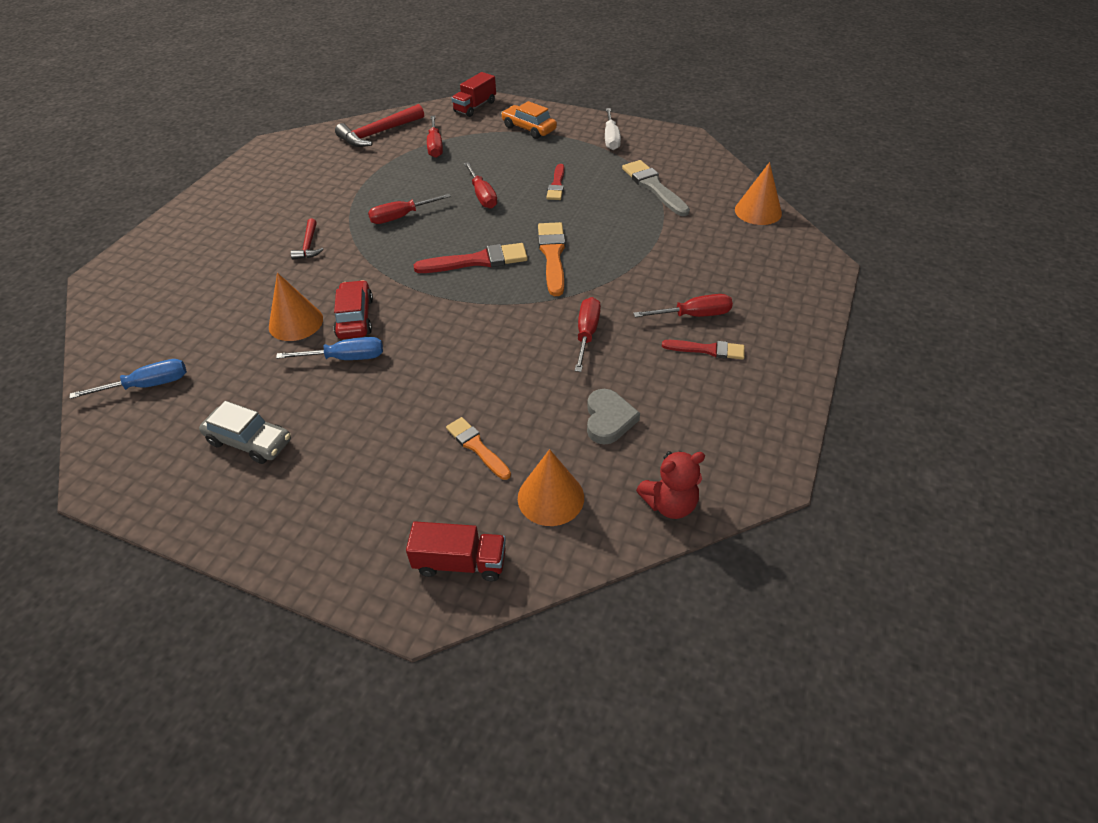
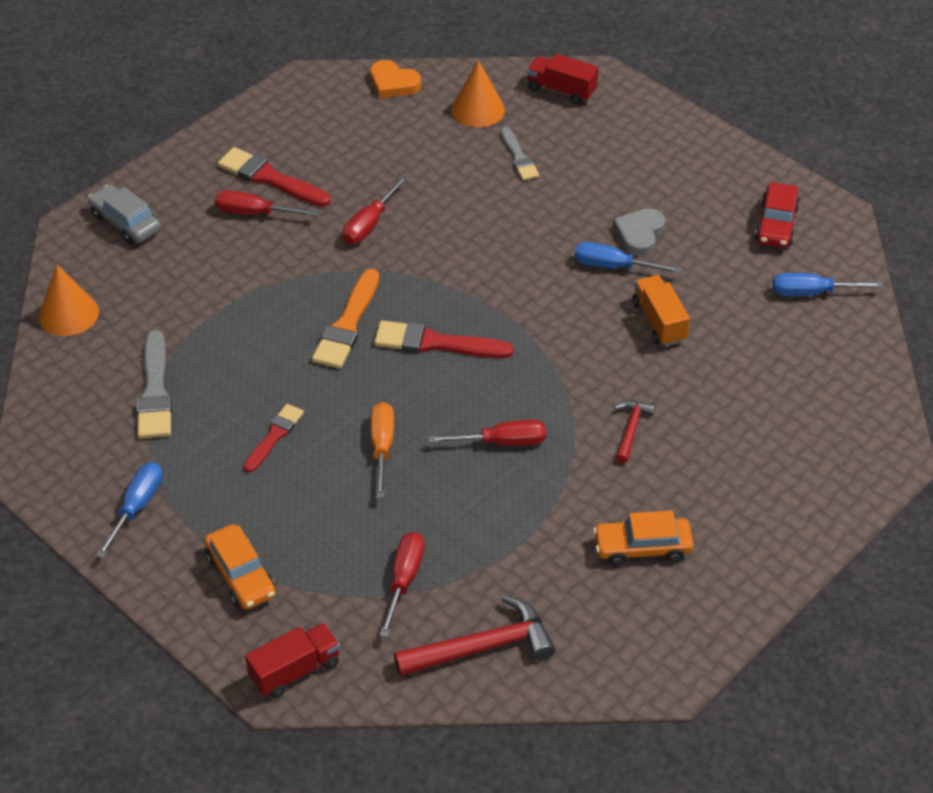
camera: 160 degrees left, 0 degrees up
(250, 441) = (711, 213): grey car -> grey car (125, 222)
(292, 189) = (642, 547): none -> orange car
(296, 322) = (659, 321): orange cone -> orange truck
(355, 318) = (594, 309): red car -> red car (776, 224)
(477, 447) = (519, 157): orange brush -> grey brush
(482, 195) = (382, 448): red screwdriver -> orange screwdriver
(608, 419) = (399, 148): grey heart -> grey heart (639, 234)
(611, 138) = (137, 507): white screwdriver -> blue screwdriver
(669, 504) = (393, 83): red teddy bear -> orange heart
(707, 350) = (270, 178): red brush -> red brush, size x1.57

